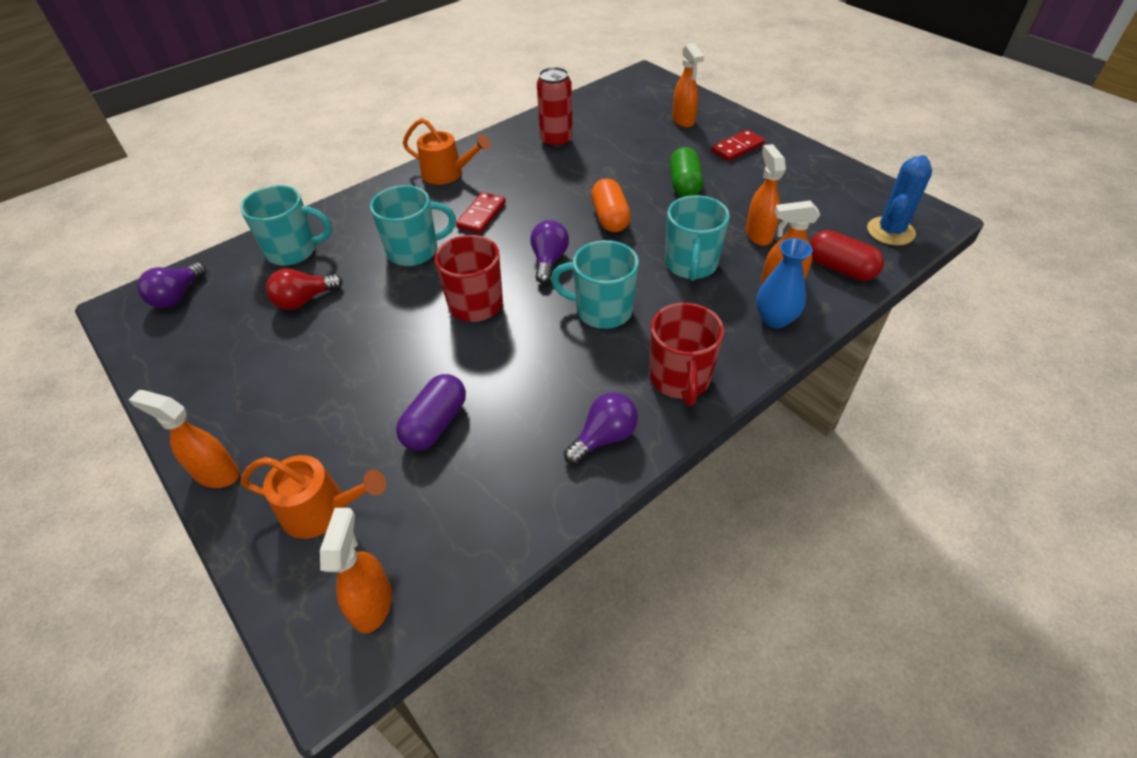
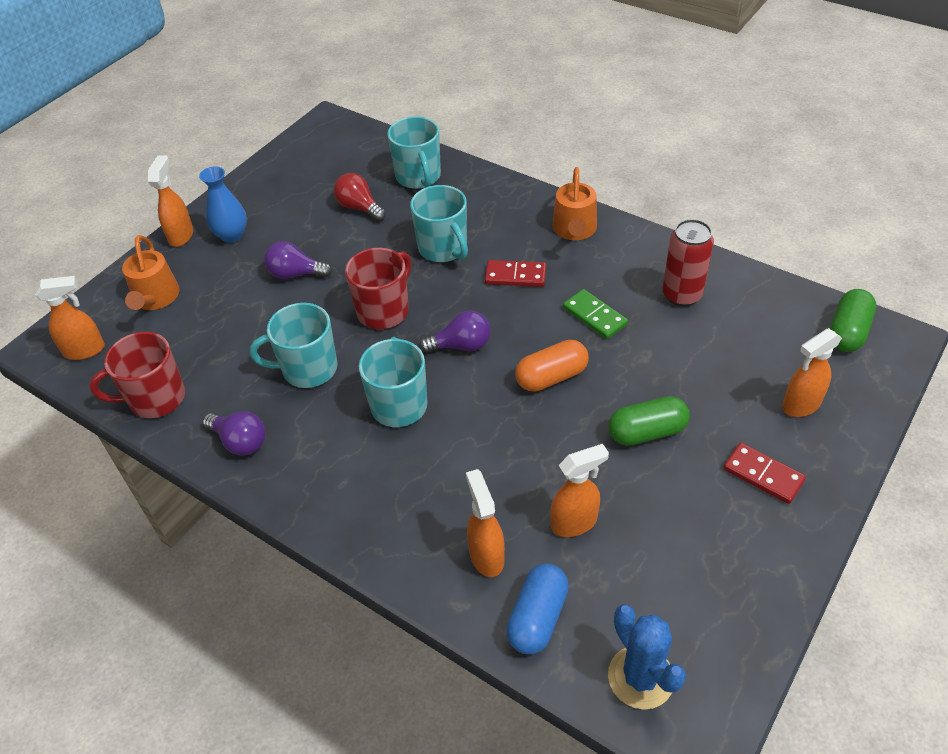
camera: 75 degrees right, 0 degrees up
(177, 296) = (345, 141): purple light bulb -> purple light bulb (295, 274)
(435, 424) = (240, 331): purple capsule -> none
(555, 184) = (594, 316): none -> green domino
(628, 89) = (847, 332): none -> green capsule
(680, 379) = (319, 484): red mug -> red mug (155, 398)
(691, 265) = (493, 464): turquoise mug -> turquoise mug (308, 369)
(775, 319) = (425, 556): blue vase -> blue vase (231, 235)
(840, 268) = (537, 617): red capsule -> blue capsule
(890, 231) = (641, 677): blue cactus -> blue cactus turned 45 degrees clockwise

